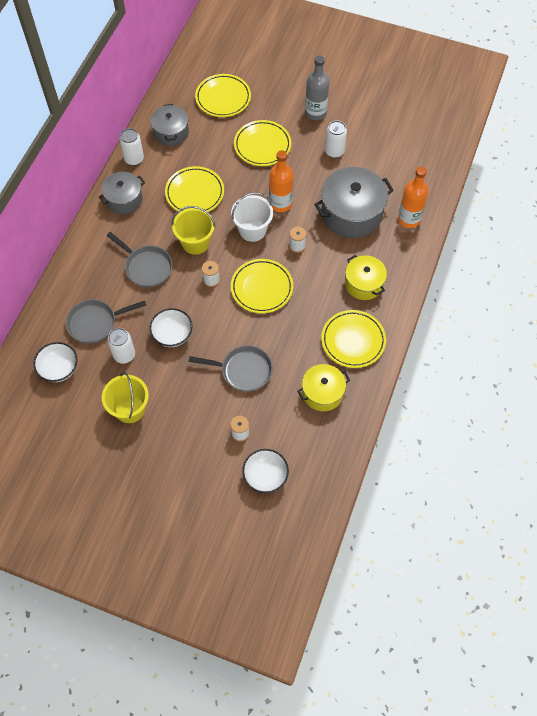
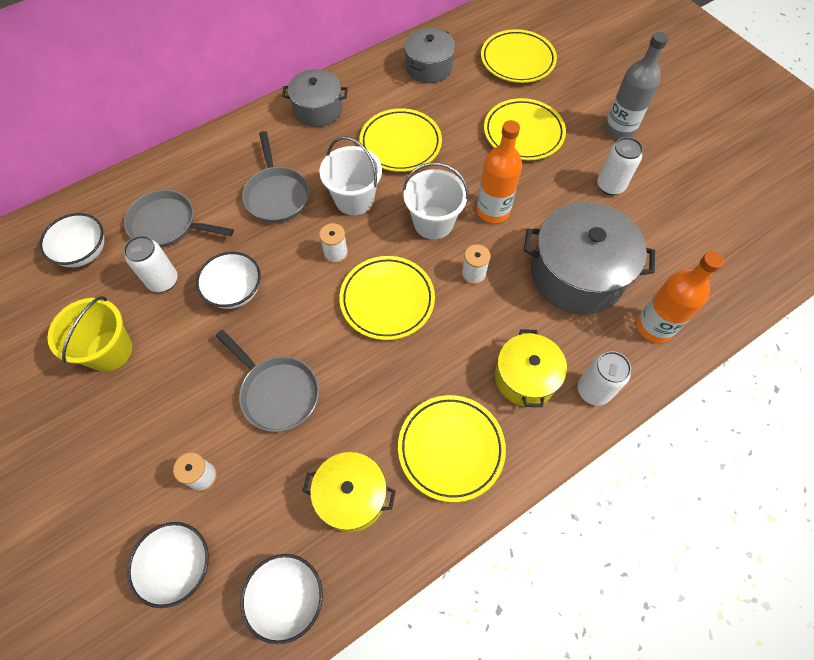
camera: 35 degrees right, 0 degrees up
(134, 159) = (365, 74): white can -> white can (593, 390)
(195, 243) = (354, 199): yellow bucket -> white bucket
(329, 454) = (288, 598): none -> white bowl

